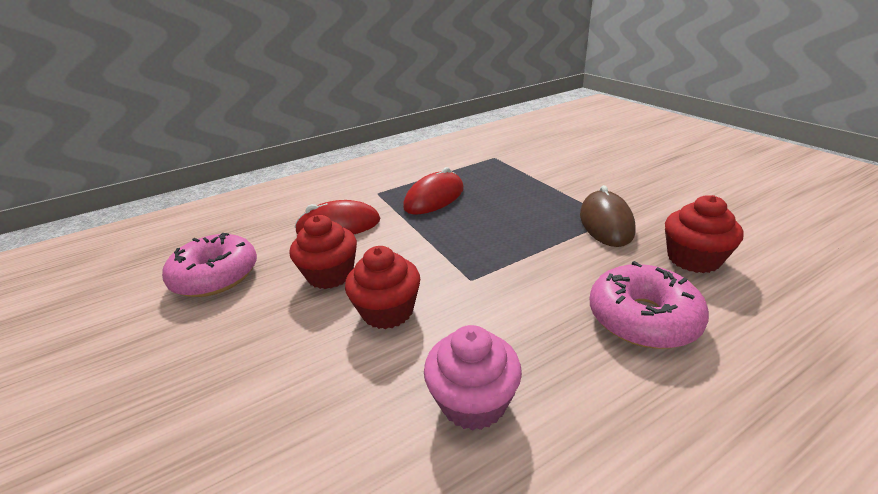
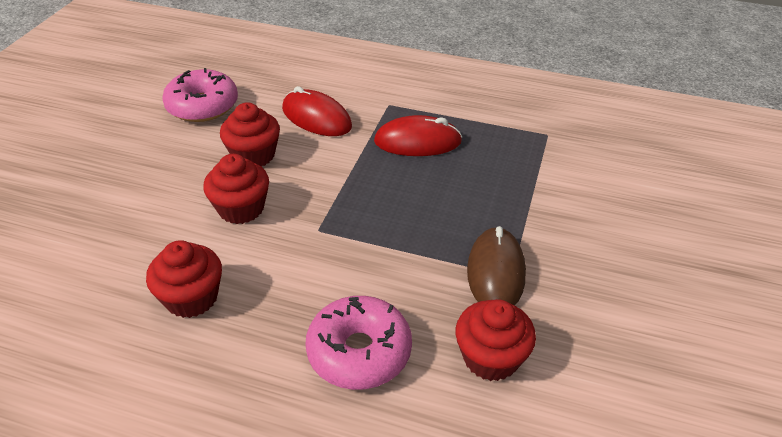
camera: 45 degrees right, 10 degrees up
(473, 401) = (191, 298): pink cupcake -> red cupcake
(606, 223) = (495, 272): brown mouse -> brown mouse turned 45 degrees counterclockwise

